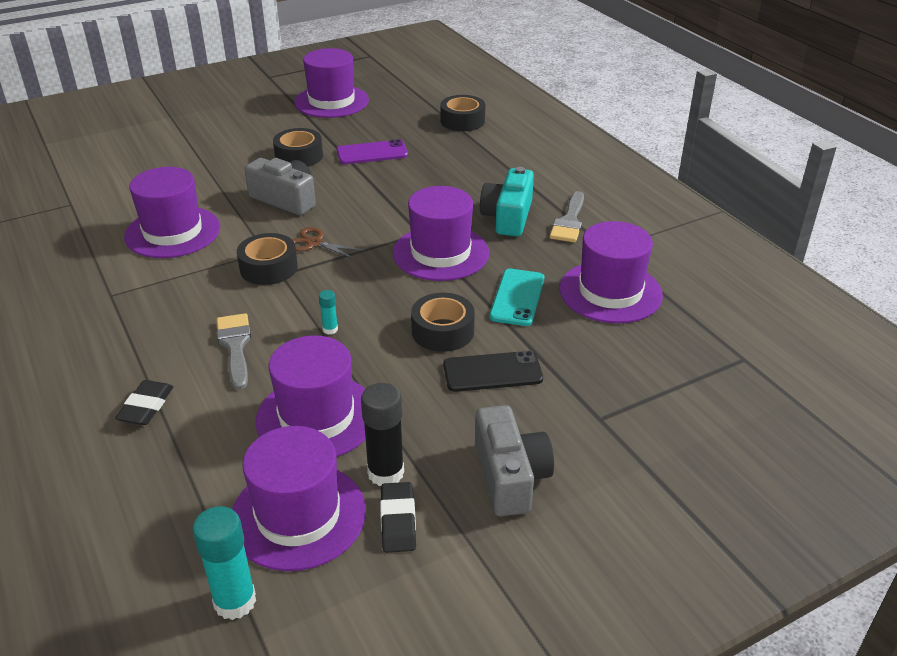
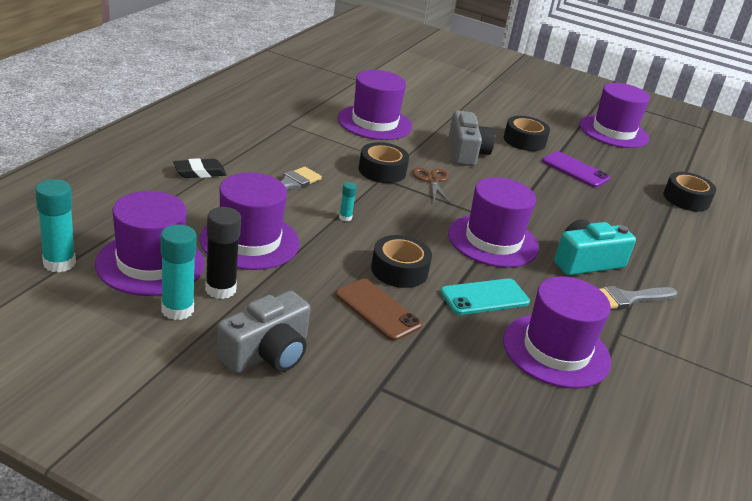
camera: 50 degrees right, 5 degrees down
(398, 521) = (177, 310): black eraser -> turquoise glue stick
(492, 372) = (377, 310): black phone -> brown phone

